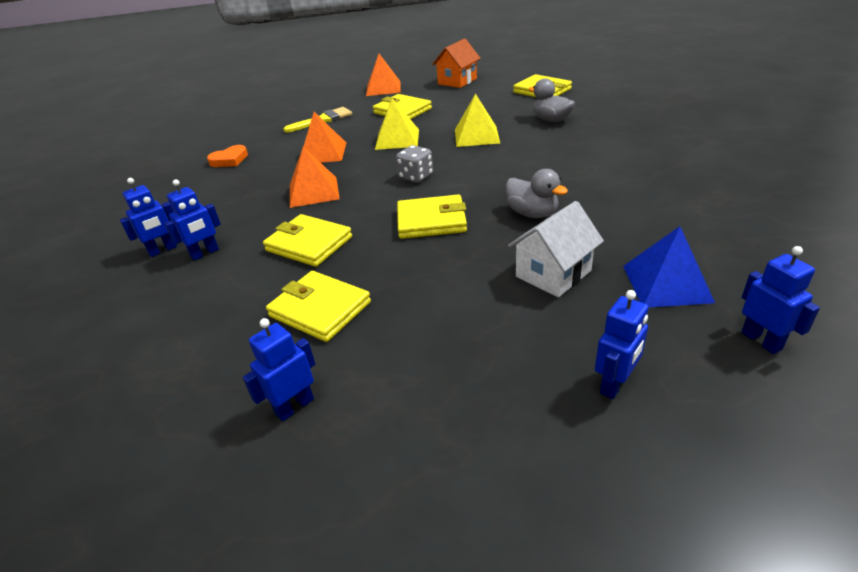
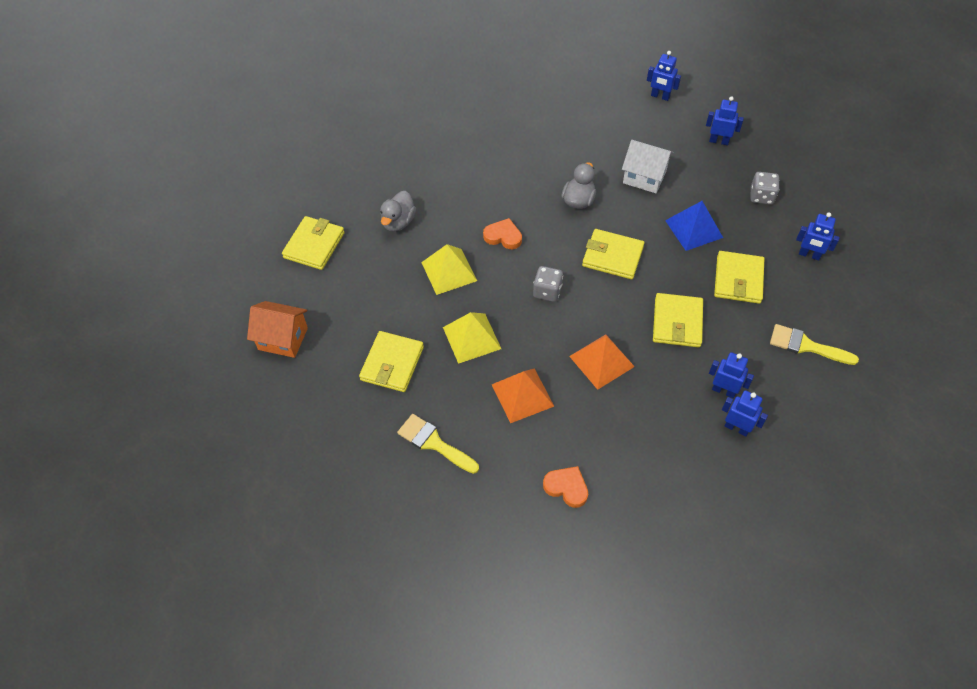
camera: 115 degrees left, 20 degrees up
(175, 337) = (806, 346): none -> yellow brush
(383, 88) = (313, 419): orange pyramid -> none
(431, 221) = (612, 256): yellow wallet -> yellow wallet turned 45 degrees counterclockwise
(451, 394) = (761, 196): none -> grey dice
(503, 163) = (503, 236): none -> orange heart
(666, 283) = (630, 129): blue pyramid -> blue pyramid (693, 229)
(761, 341) = (660, 96): blue robot -> blue robot turned 105 degrees counterclockwise

